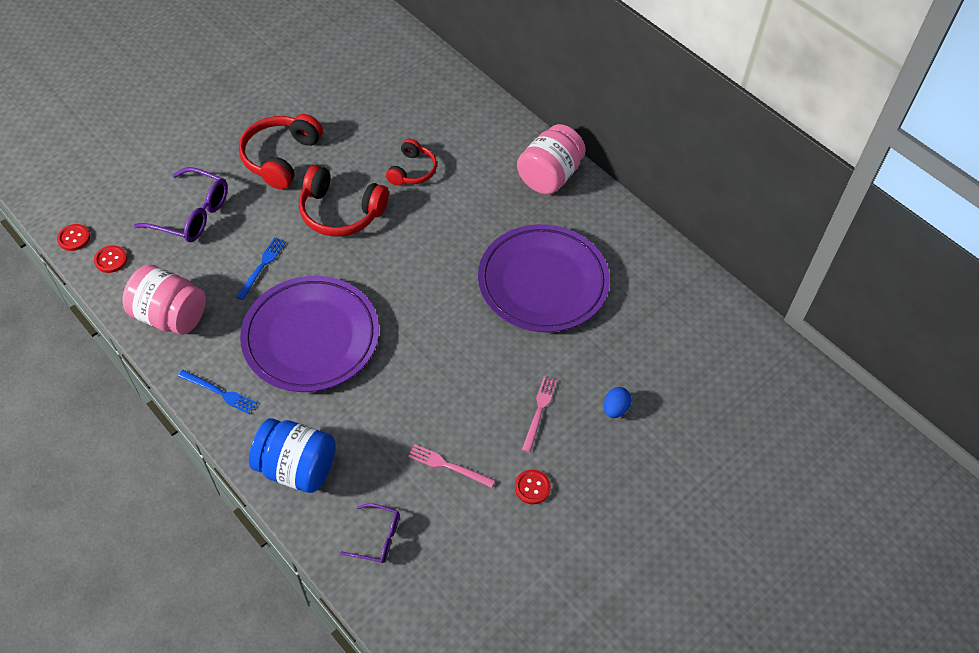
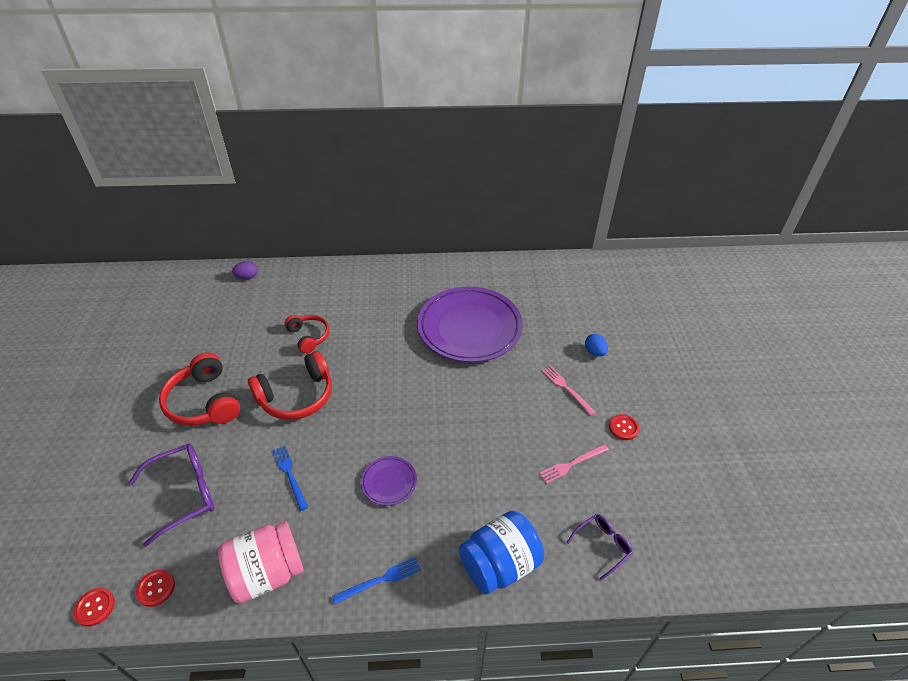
camera: 50 degrees left, 10 degrees down
(311, 338) = (389, 482): purple plate -> purple plate, size x0.43
(438, 74) = (247, 277): none -> purple egg
(549, 176) = (392, 277): pink jar -> none

